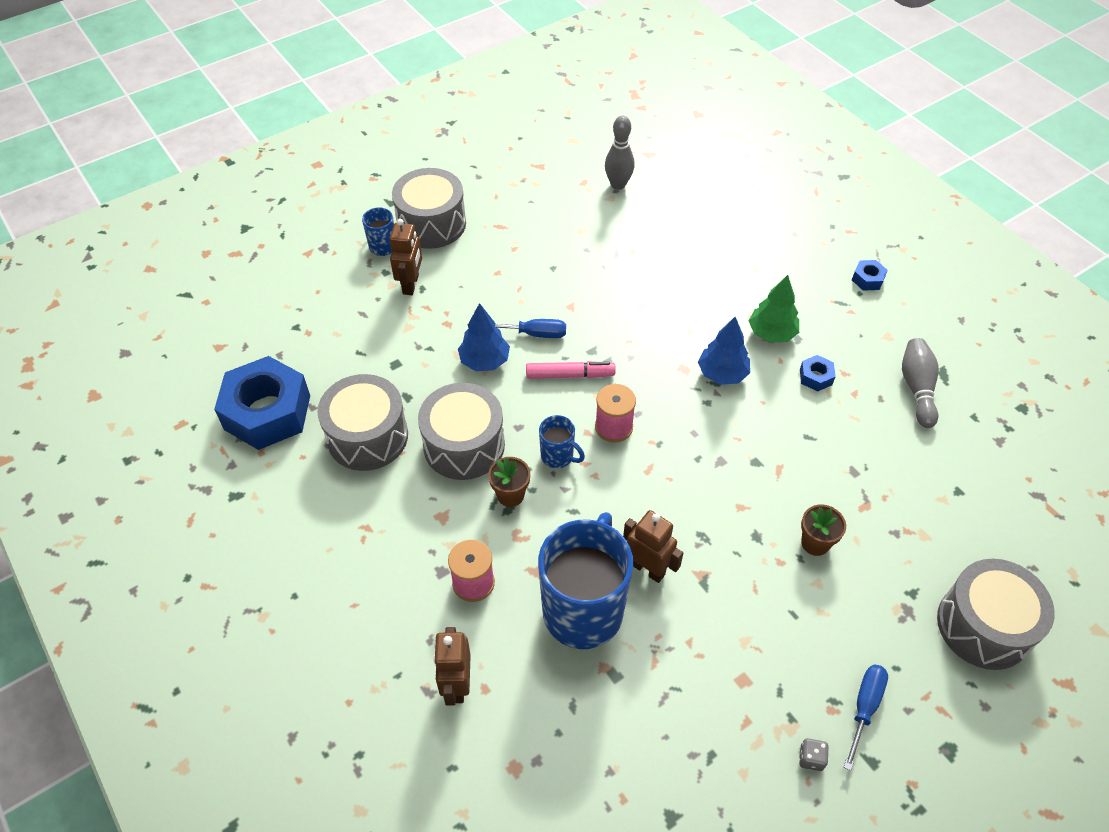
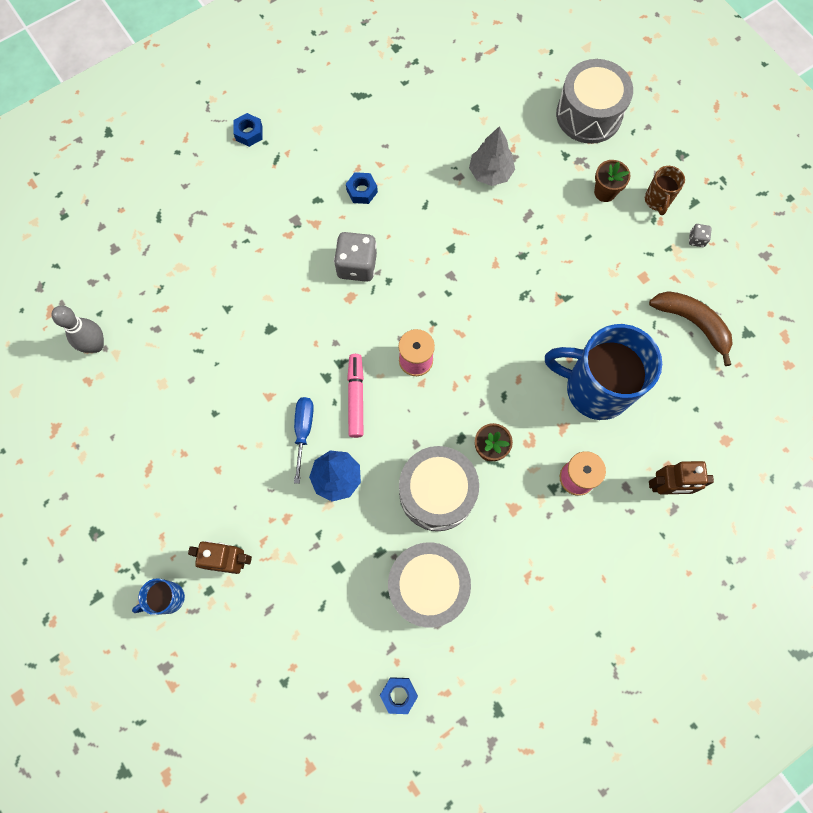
camera: 90 degrees left, 20 degrees up
(267, 412) = (399, 694): blue nut -> blue nut, size x0.41
(431, 224) = (138, 545): grey drum -> none
(558, 456) = (448, 408): blue mug -> none
(647, 569) = (556, 339): brown robot -> none
(680, 740) = (693, 323): none -> brown banana
(722, 374) = (357, 265): blue tree -> grey dice
(771, 333) = (311, 220): green tree -> none
(815, 543) = (526, 214): brown flower pot -> brown flower pot (605, 192)
(864, 708) = (657, 201): blue screwdriver -> brown mug
(866, 505) = (490, 173): none -> grey tree
(917, 389) = (375, 117): grey bowling pin -> none

